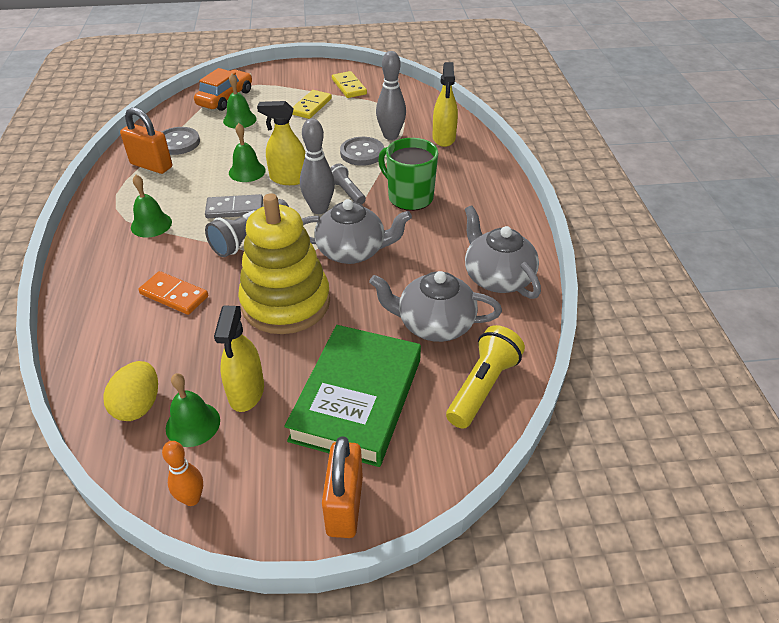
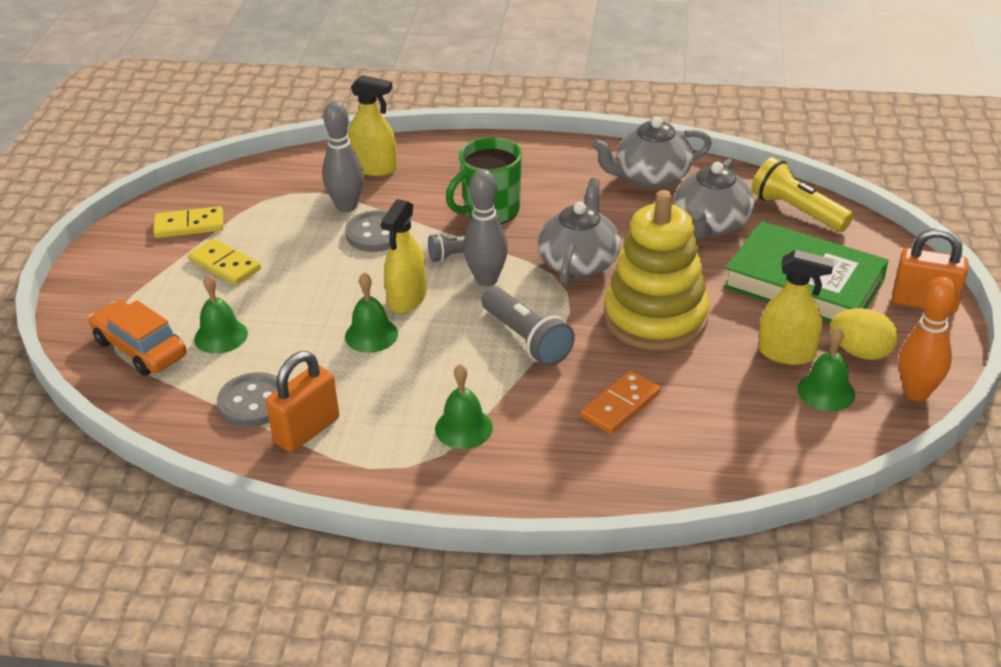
camera: 75 degrees left, 5 degrees down
(138, 405) = (797, 431): yellow egg -> yellow egg (860, 352)
(192, 498) = (916, 393): orange bowling pin -> orange bowling pin, size x1.55
(234, 209) = (458, 349): grey domino -> none

